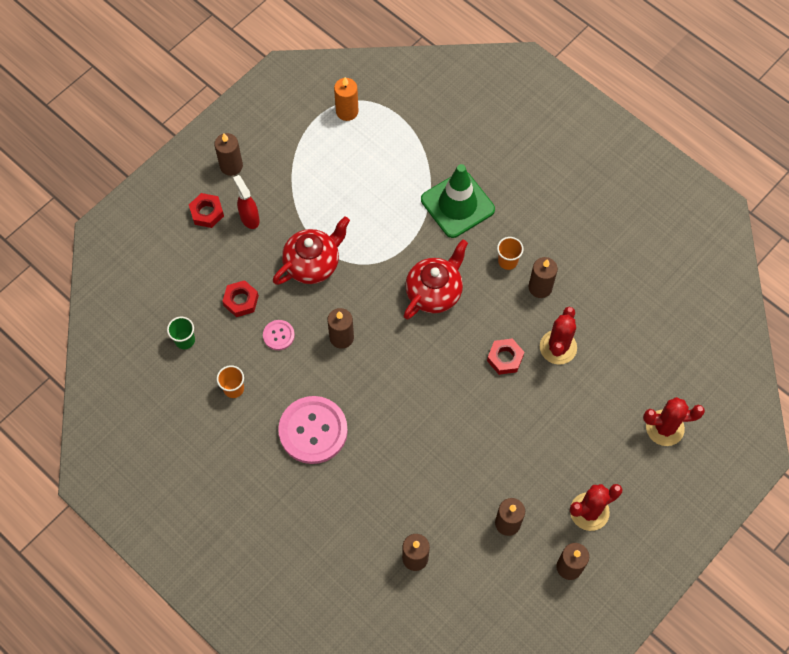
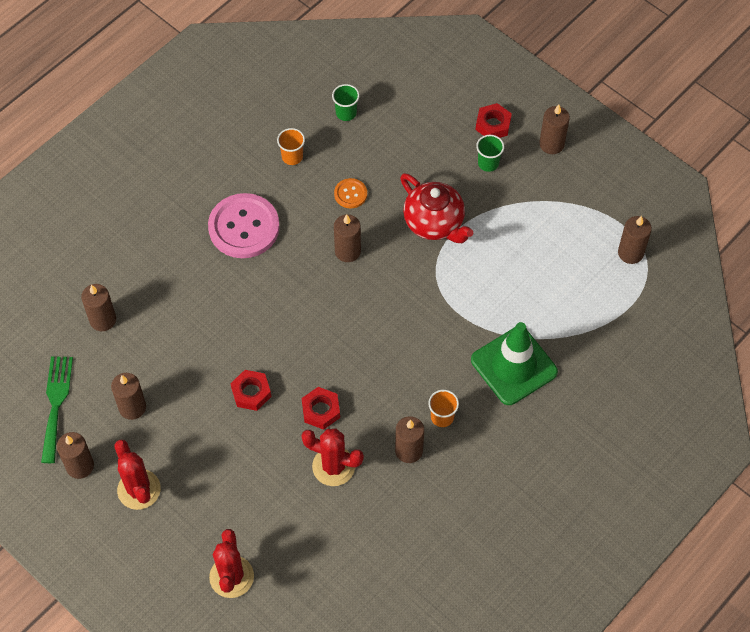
camera: 90 degrees right, 5 degrees down
(241, 301) = (390, 159): red nut -> red nut (251, 392)
(249, 218) = (488, 163): red spray bottle -> green cup
(278, 335) = (350, 194): pink button -> orange button
(347, 111) = (630, 253): orange candle -> brown candle
(434, 292) = (402, 341): red teapot -> none
(506, 595) = (56, 403): none -> green fork

